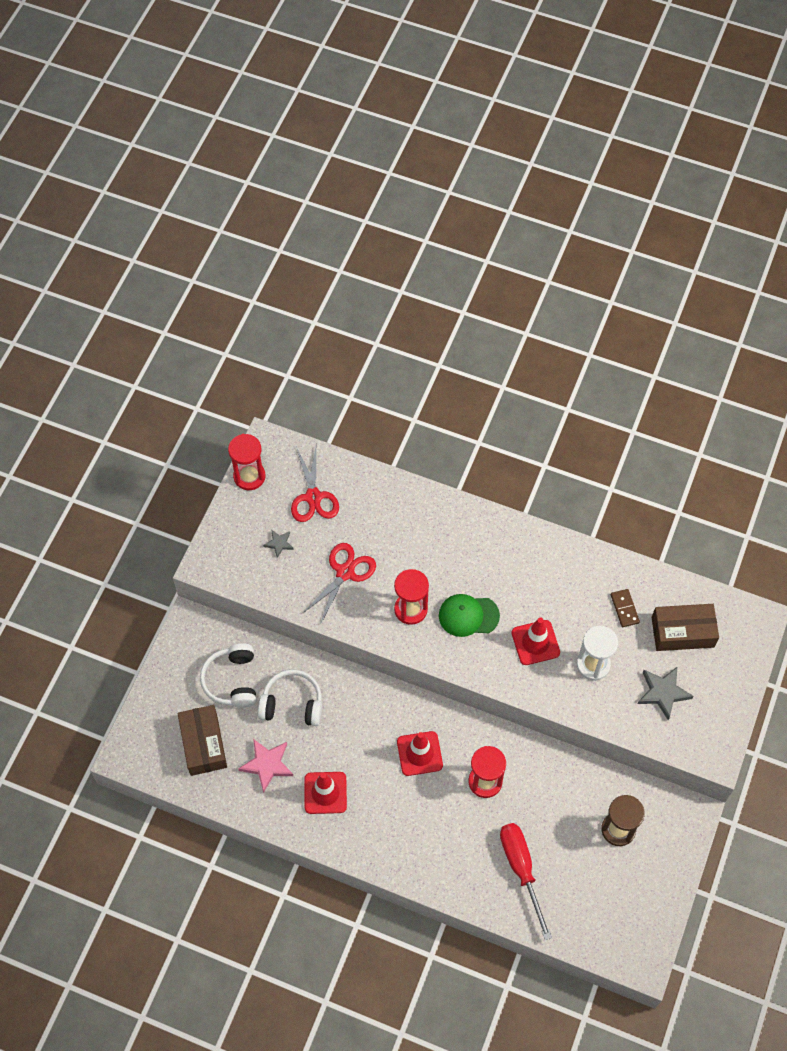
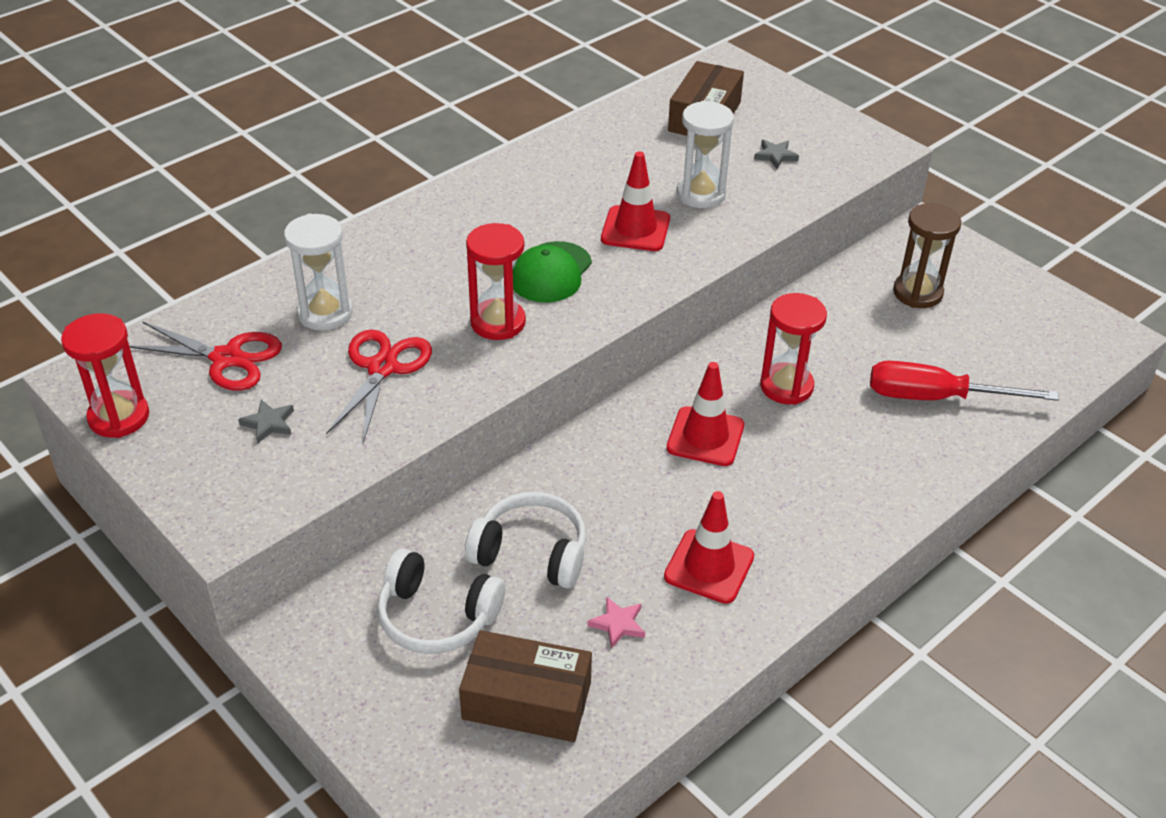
camera: 65 degrees left, 20 degrees down
(267, 765) = (618, 624): pink star -> pink star, size x0.57
(292, 704) = (531, 553): white headphones -> white headphones turned 75 degrees clockwise
(345, 572) = (382, 368): red scissors -> red scissors turned 45 degrees clockwise
(371, 521) = (325, 313): none -> white hourglass
(624, 609) = (641, 146): brown domino -> none
(663, 693) = (775, 156): grey star -> grey star, size x0.57

